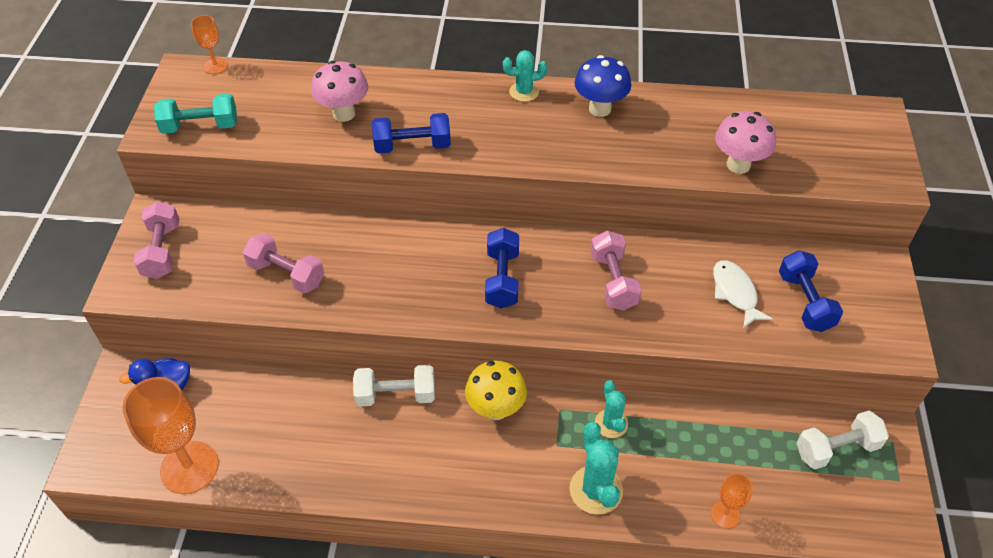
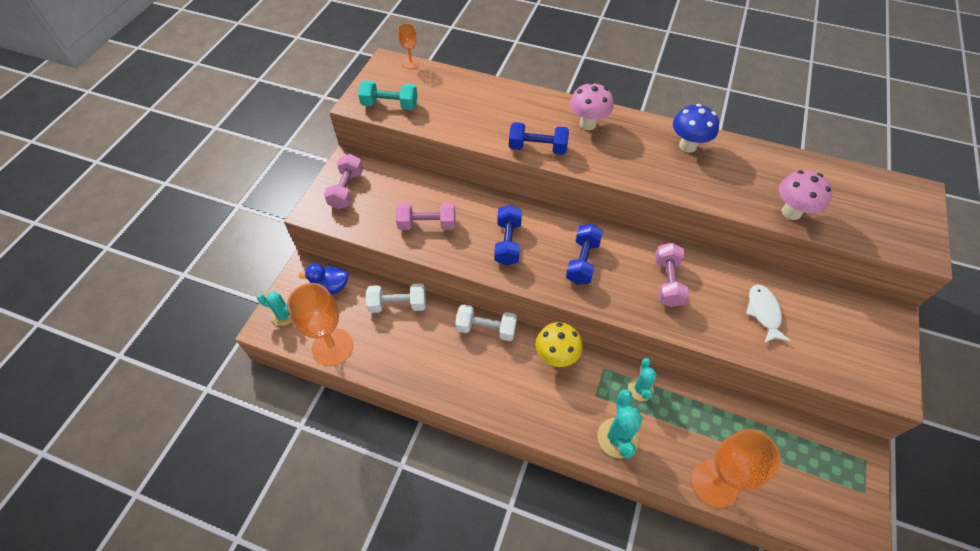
camera: 15 degrees right, 5 degrees up
(286, 274) = (427, 224): pink dumbbell -> pink dumbbell turned 45 degrees counterclockwise
(344, 114) = (493, 114): pink mushroom -> pink mushroom (588, 124)
(524, 92) = (631, 122): turquoise cactus -> turquoise cactus (284, 315)
(725, 514) = (714, 483): orange goblet -> orange goblet, size x2.03
(805, 302) = (820, 332): blue dumbbell -> blue dumbbell (508, 243)
(836, 448) = (817, 453): white dumbbell -> white dumbbell (398, 304)

